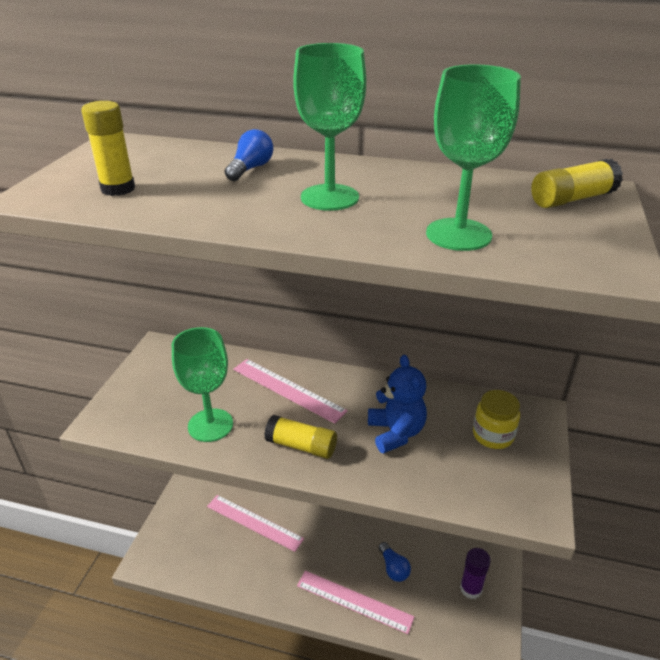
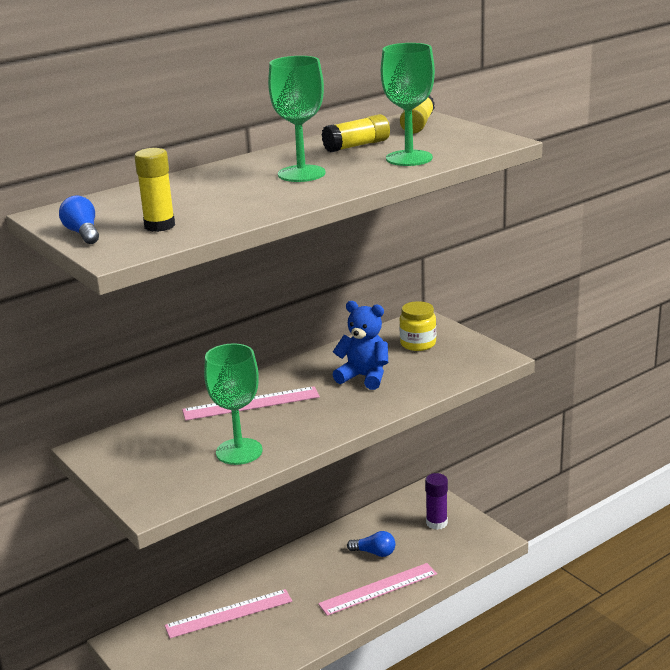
camera: 50 degrees left, 10 degrees down
(250, 169) = (208, 184): blue light bulb -> blue light bulb (82, 233)
(301, 446) = (322, 419): yellow glue stick -> yellow glue stick (357, 146)

